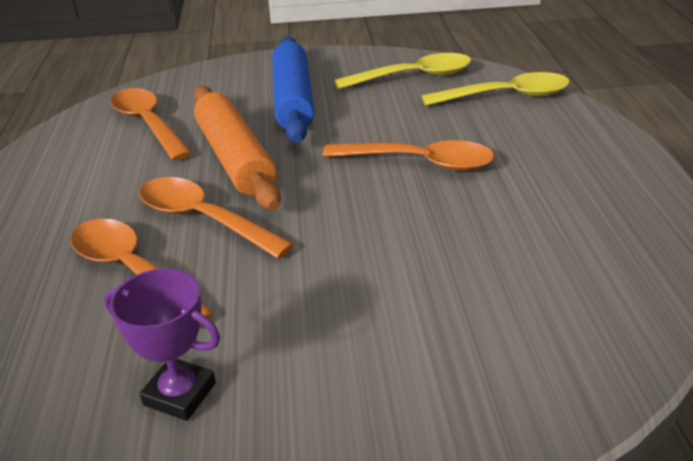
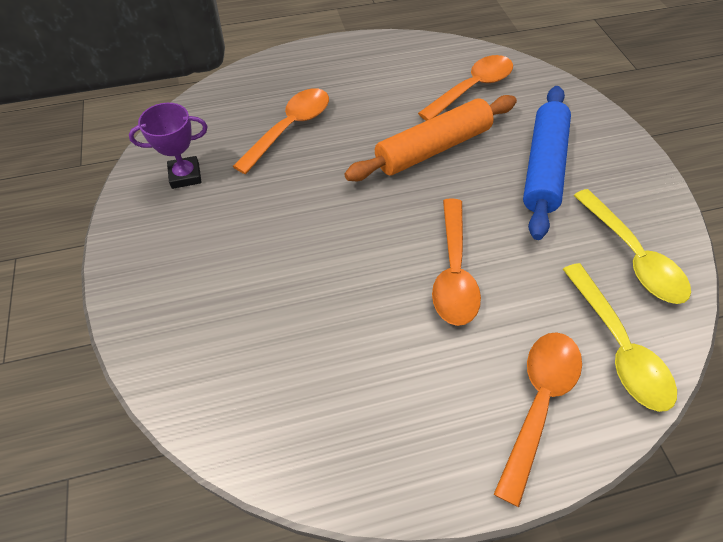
camera: 80 degrees right, 20 degrees up
(180, 394) = (185, 175): purple trophy -> purple trophy turned 60 degrees clockwise
(203, 219) = (349, 148): orange spoon -> orange spoon (538, 402)
(293, 100) = (543, 167): blue rolling pin -> blue rolling pin turned 60 degrees counterclockwise

